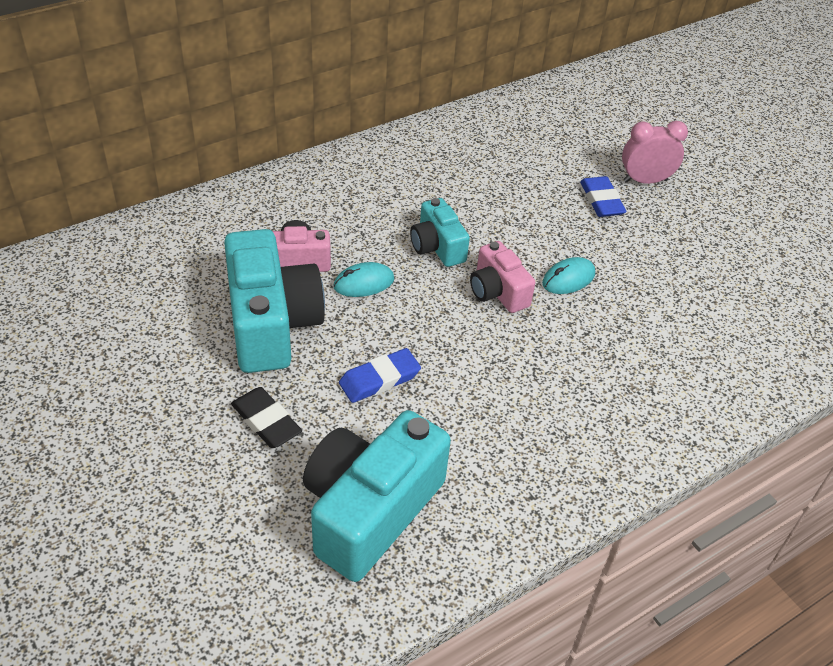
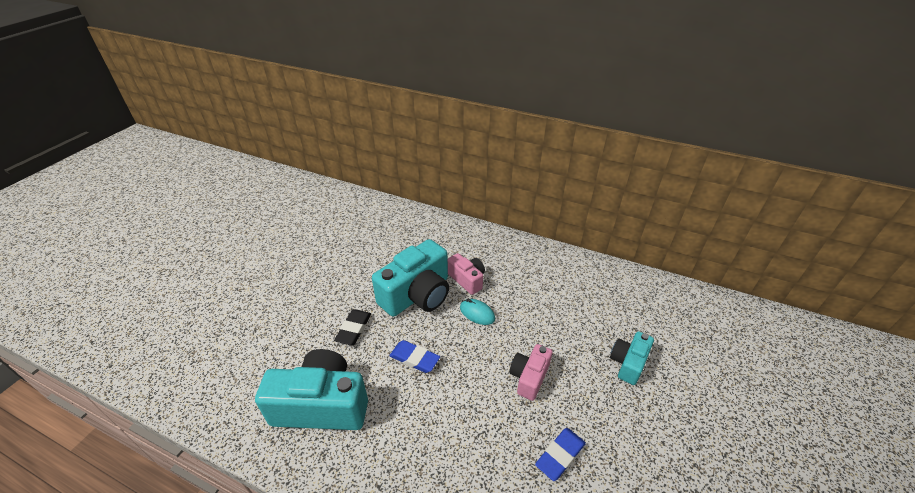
camera: 60 degrees right, 5 degrees down
(437, 247) = (536, 329): turquoise camera -> turquoise camera (628, 363)
(568, 279) = (578, 410): turquoise mouse -> none
(601, 200) = (673, 391): blue eraser -> blue eraser (560, 455)
(645, 181) = (726, 408): pink clock -> none

